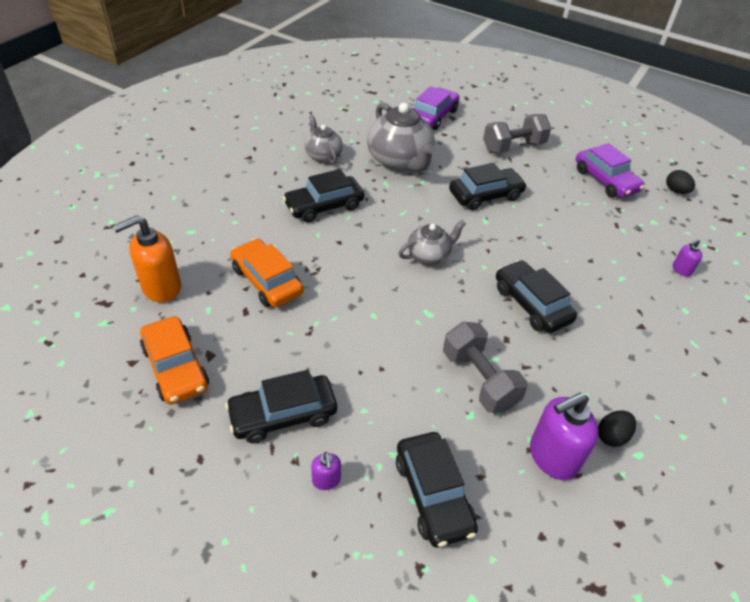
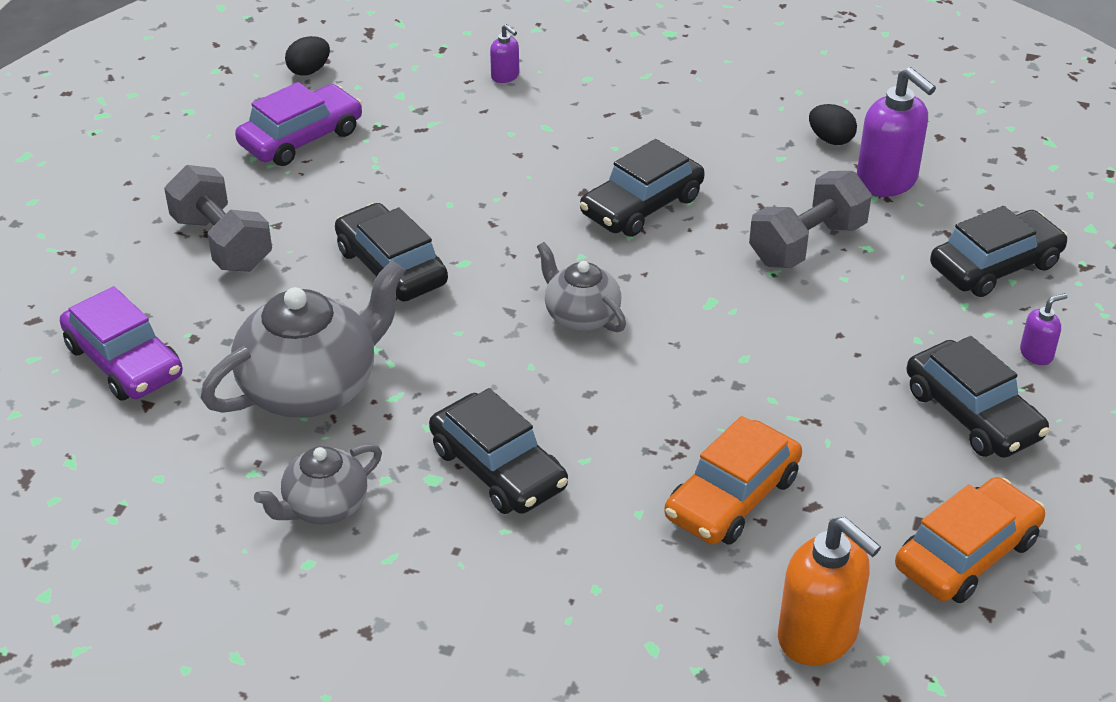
camera: 100 degrees left, 5 degrees down
(433, 116) = (124, 361): purple car -> purple car turned 150 degrees counterclockwise

